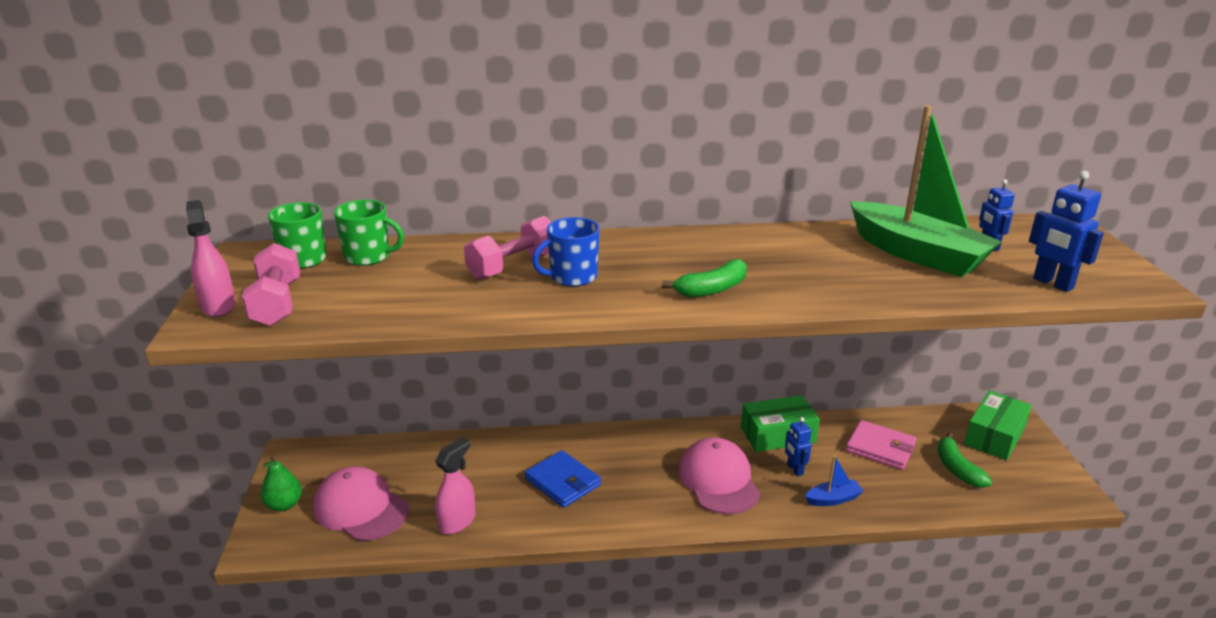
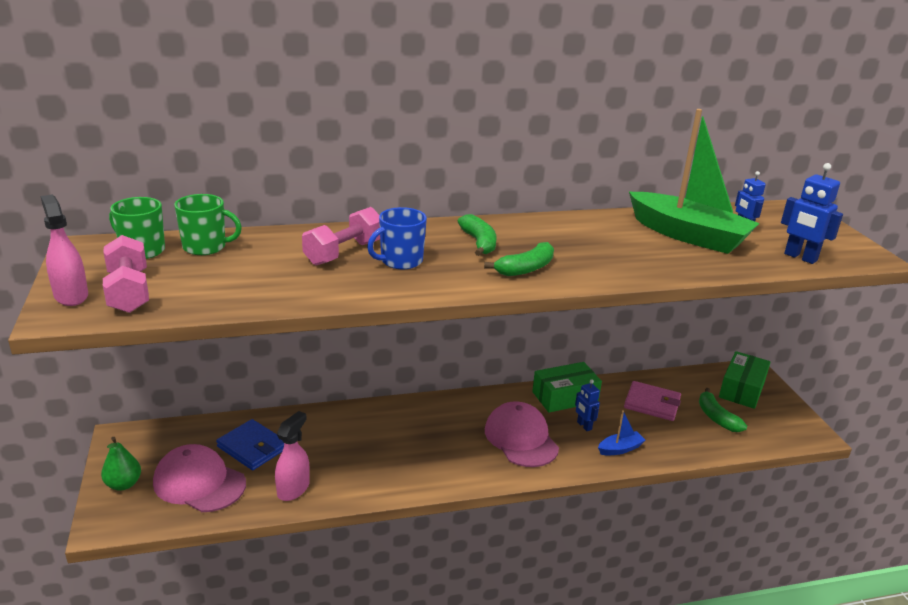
camera: 10 degrees left, 0 degrees up
(563, 482) = (384, 448): blue wallet -> blue wallet (252, 447)
(666, 258) = (479, 243): none -> green banana

